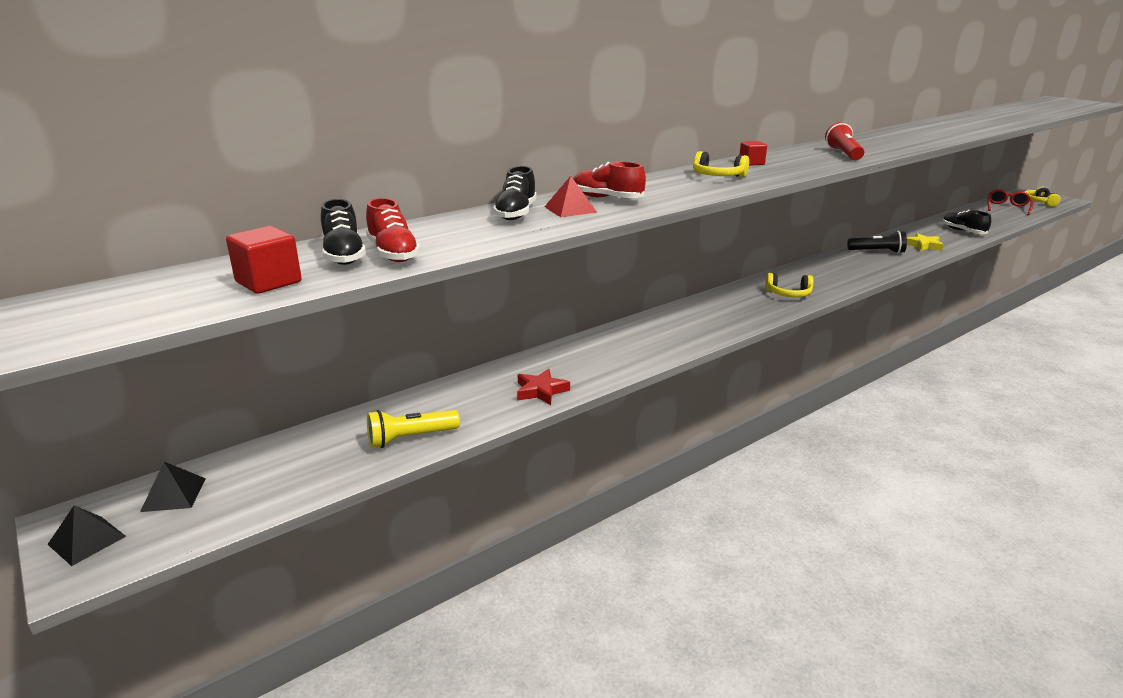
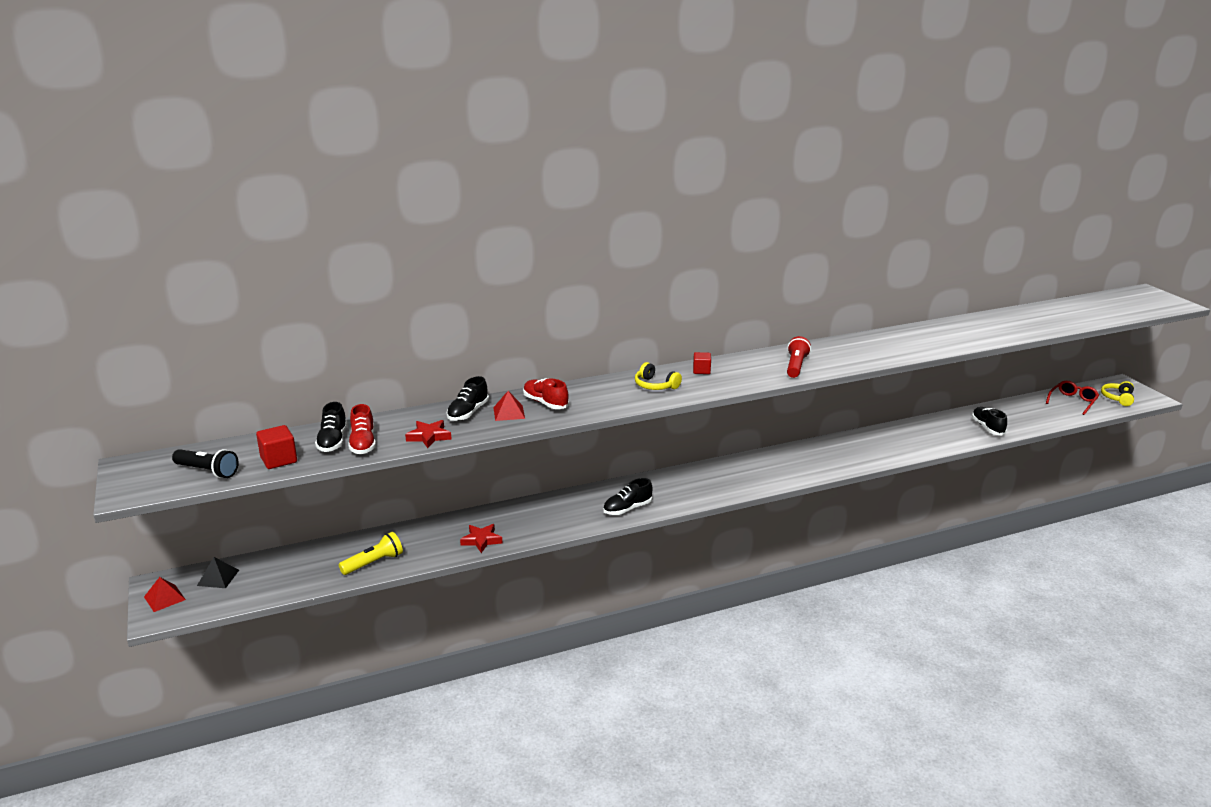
camera: 15 degrees right, 0 degrees up
(87, 540) = (164, 598): black pyramid -> red pyramid
(410, 438) = (374, 563): yellow flashlight -> yellow flashlight turned 150 degrees clockwise
(485, 238) = (429, 436): none -> red star
(690, 336) = (627, 509): none -> black shoe
(788, 294) = (745, 479): yellow headphones -> none
(877, 252) = (873, 442): black flashlight -> black flashlight (207, 471)
(923, 245) = (926, 440): yellow star -> none

